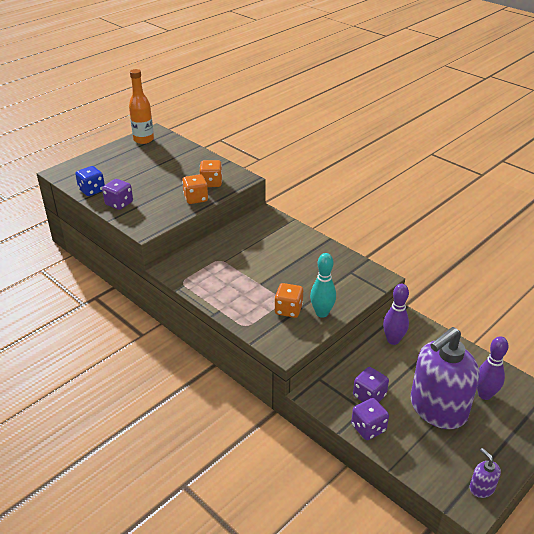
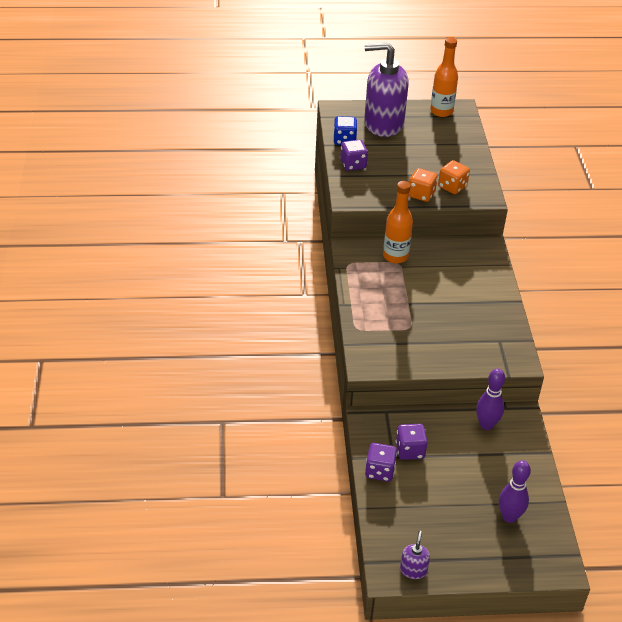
camera: 40 degrees right, 5 degrees up
(211, 256) = (395, 256): none -> orange bottle
(288, 310) = (405, 338): orange dice -> none
(322, 313) = (430, 358): turquoise bowling pin -> none
(437, 408) = (454, 497): purple soap dispenser -> purple soap dispenser (383, 124)

